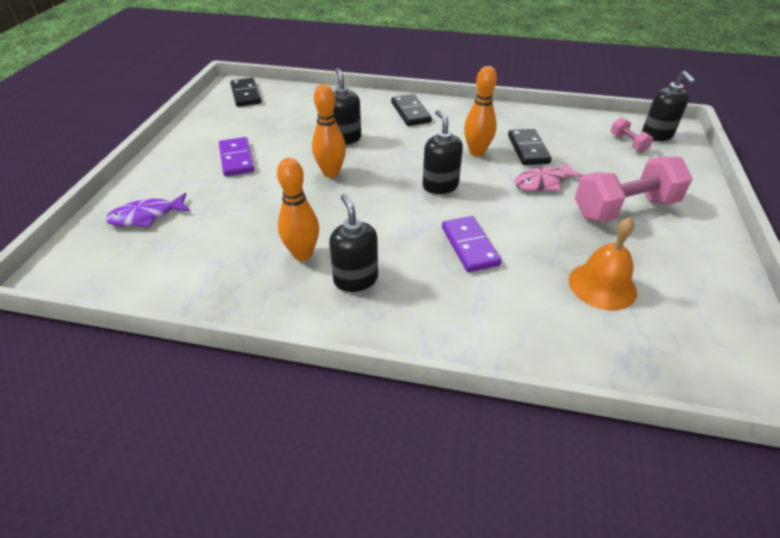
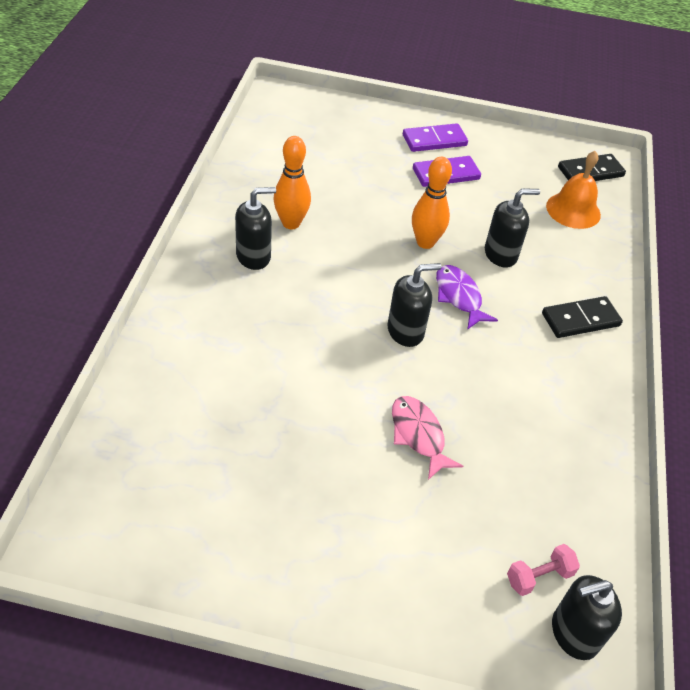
camera: 85 degrees right, 5 degrees up
(146, 216) = (348, 129): purple fish -> purple fish (459, 297)
(470, 246) = (295, 343): purple domino -> purple domino (434, 140)
(477, 152) = (486, 377): orange bowling pin -> none
(528, 149) = (501, 436): black domino -> none
(602, 285) = (223, 445): orange bell -> orange bell (573, 210)
(624, 208) = (363, 513): pink dumbbell -> none

